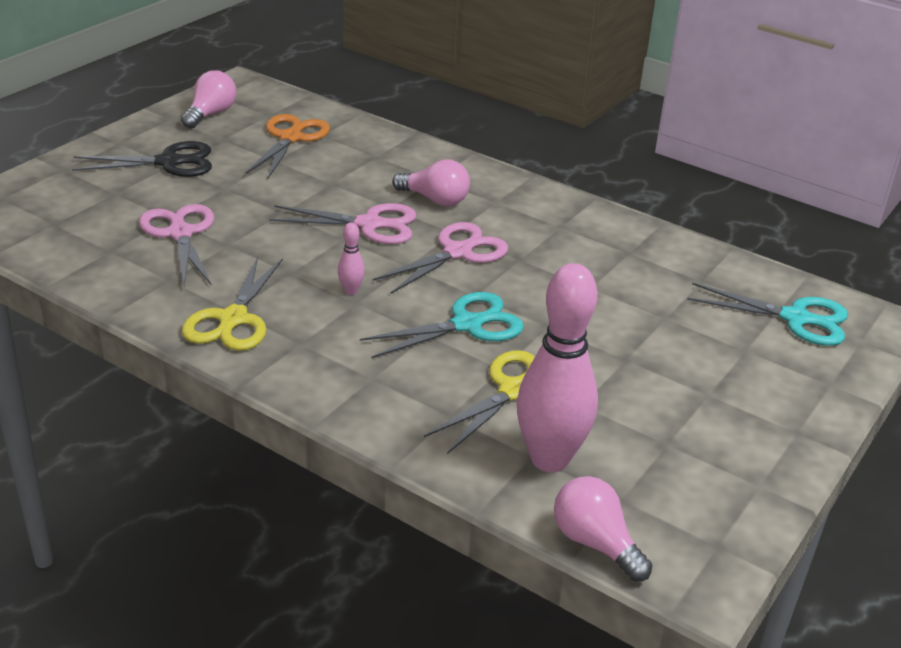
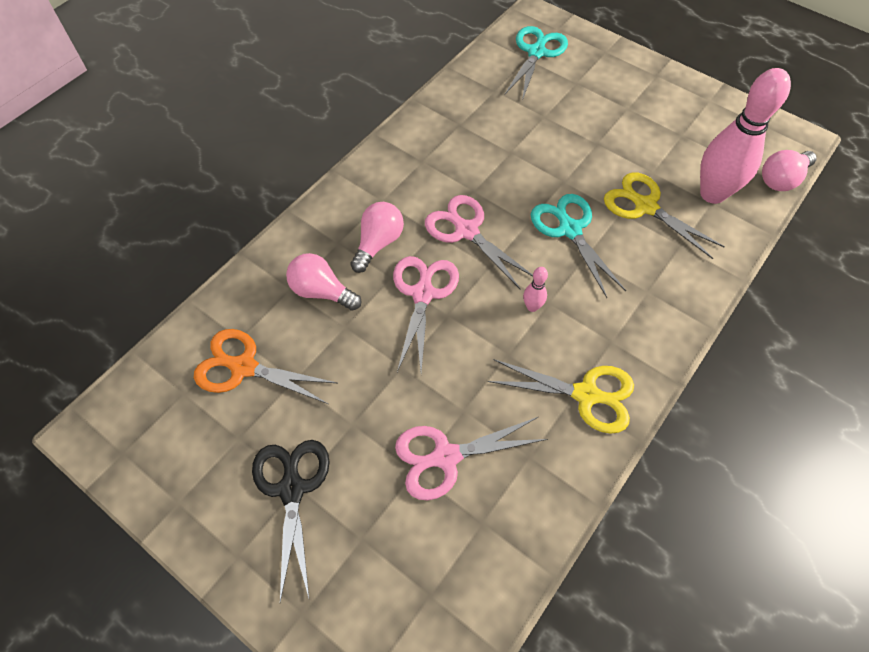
camera: 85 degrees left, 25 degrees up
(210, 114) = (172, 457): pink light bulb -> pink light bulb (321, 291)

